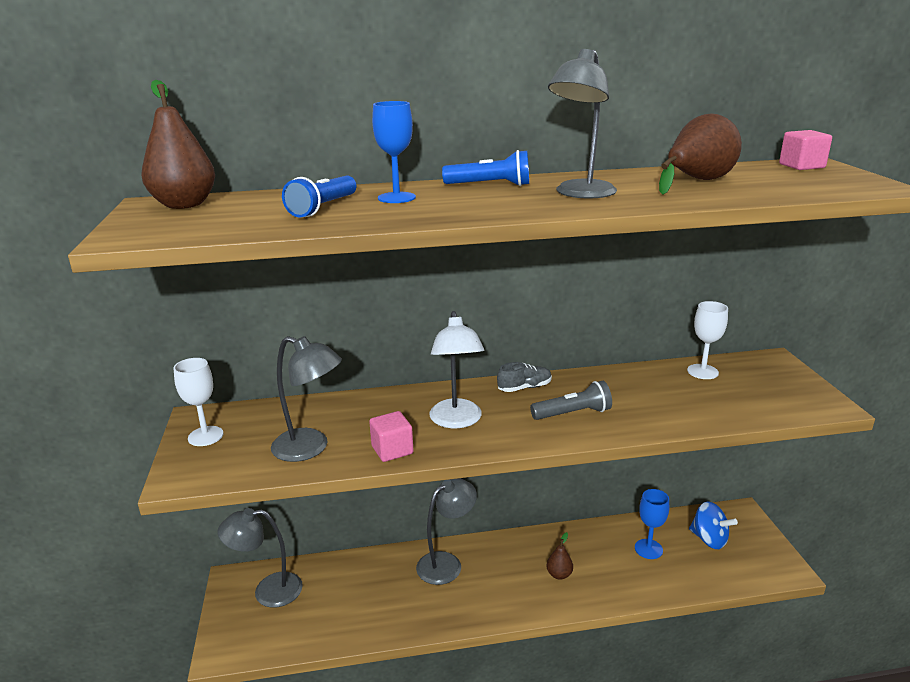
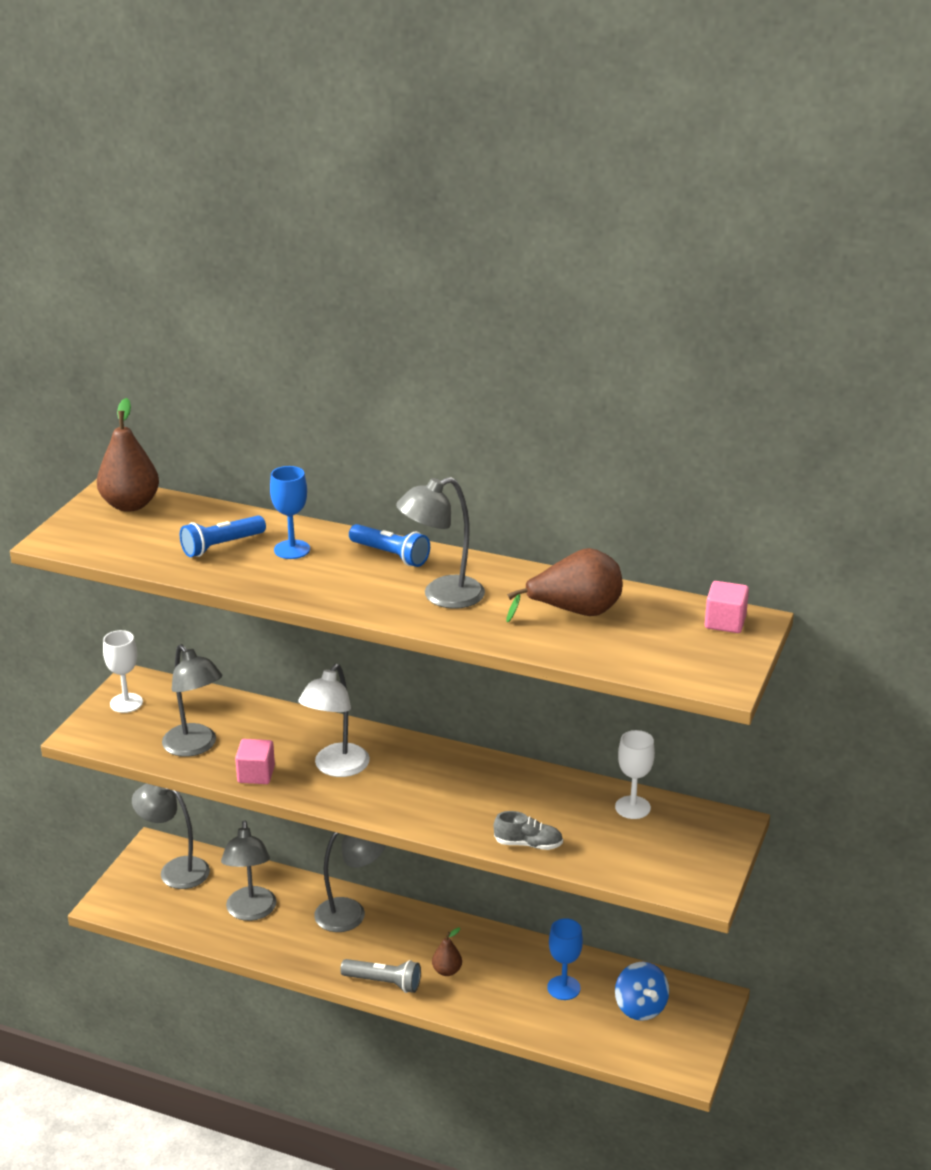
camera: 30 degrees right, 5 degrees up
(363, 597) = (251, 912): none -> grey lamp
(524, 388) = (435, 757): grey shoe -> grey shoe (528, 844)
(573, 413) = (445, 801): grey flashlight -> grey flashlight (384, 983)

